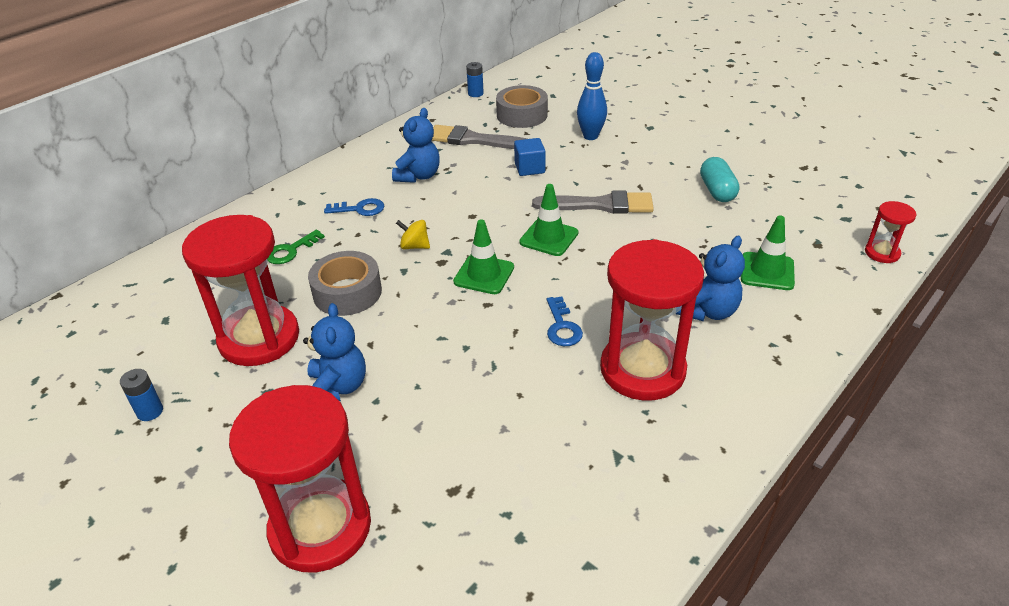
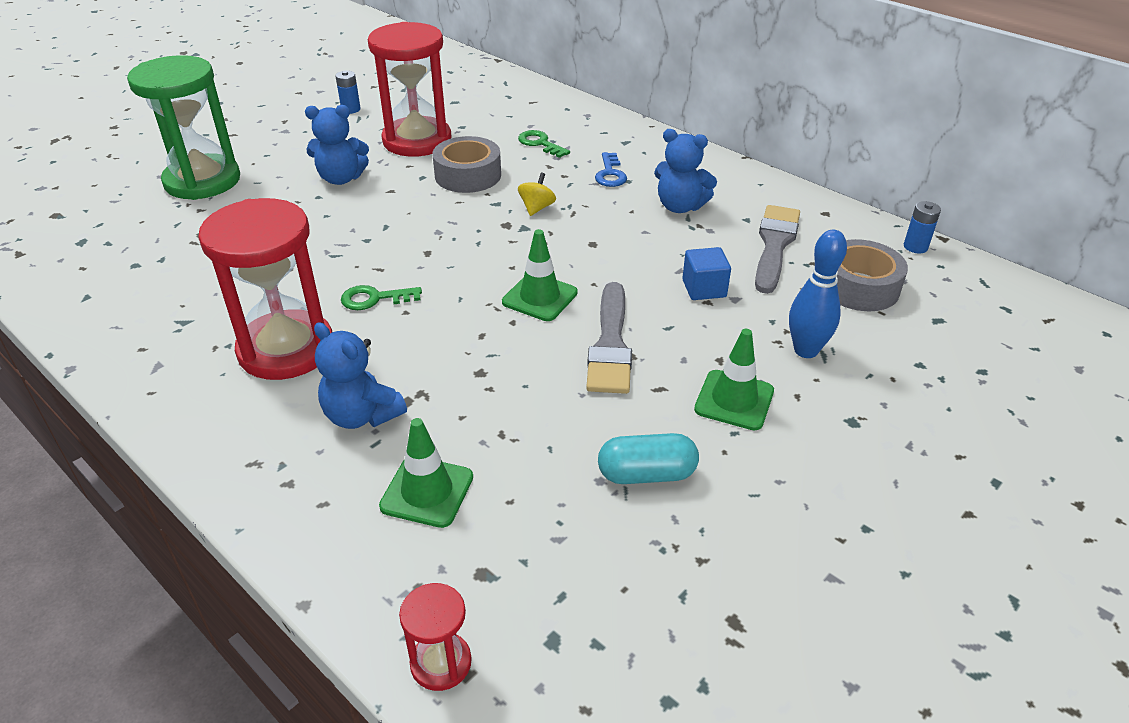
camera: 90 degrees right, 0 degrees up
(320, 527) = (202, 181): red hourglass -> green hourglass
(484, 274) = (477, 250): green traffic cone -> green traffic cone (734, 400)
(562, 327) = (374, 298): blue key -> green key

